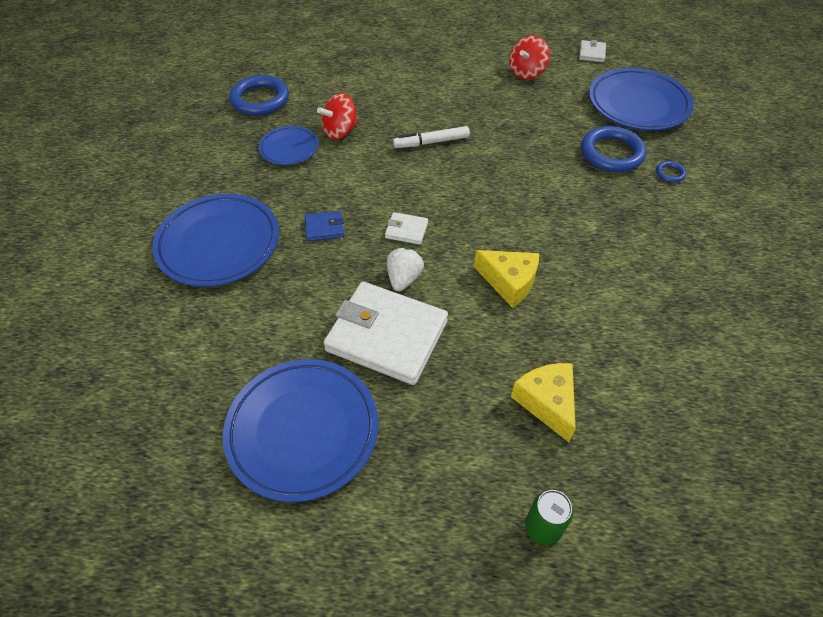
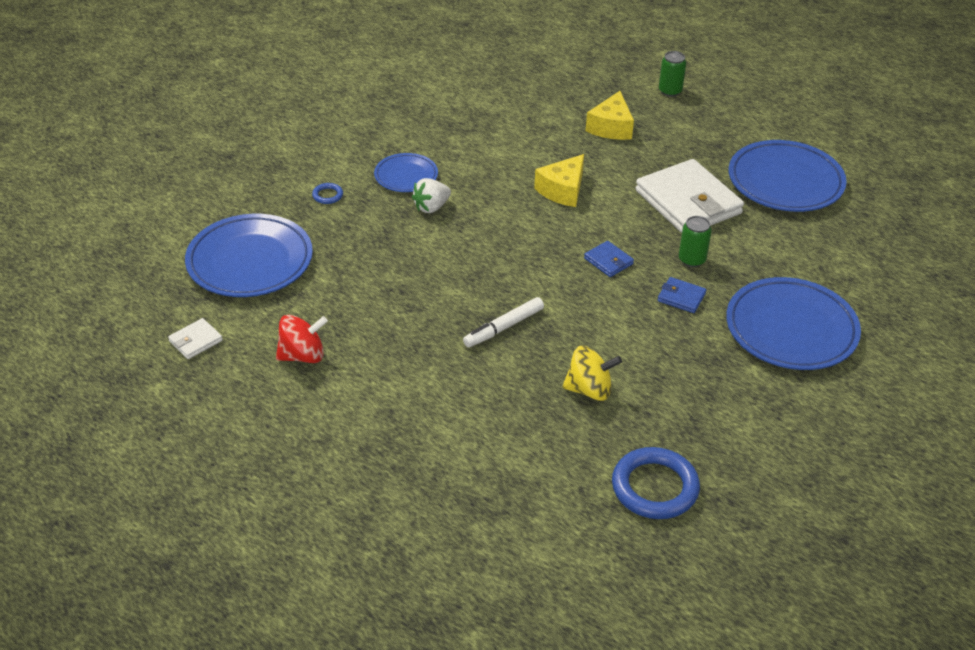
camera: 145 degrees left, 10 degrees down
(289, 148) = (662, 397): blue plate -> blue plate (406, 176)
(339, 268) = (692, 260): none -> green can
(340, 131) = (589, 390): red spinning top -> yellow spinning top
(404, 278) = (643, 229): white strawberry -> white strawberry (431, 207)
(406, 230) = (608, 261): white wallet -> blue wallet
(431, 142) = (504, 327): white marker -> white marker turned 120 degrees clockwise
(509, 282) = (562, 190): yellow cheese -> yellow cheese turned 120 degrees counterclockwise
(611, 153) = (349, 233): blue ring -> none

